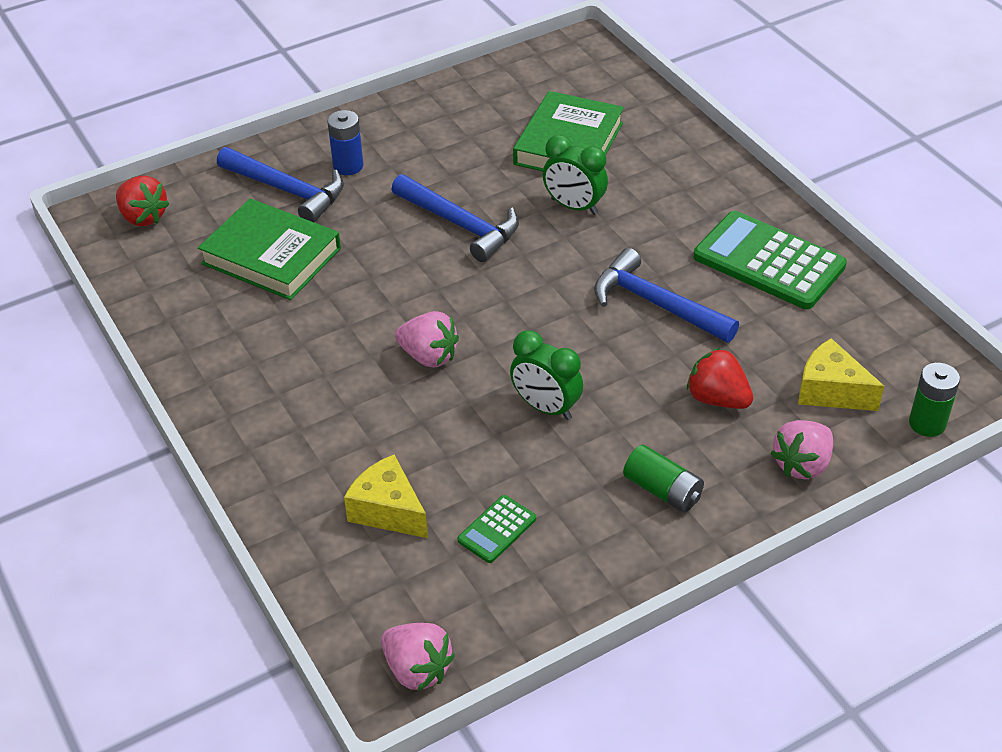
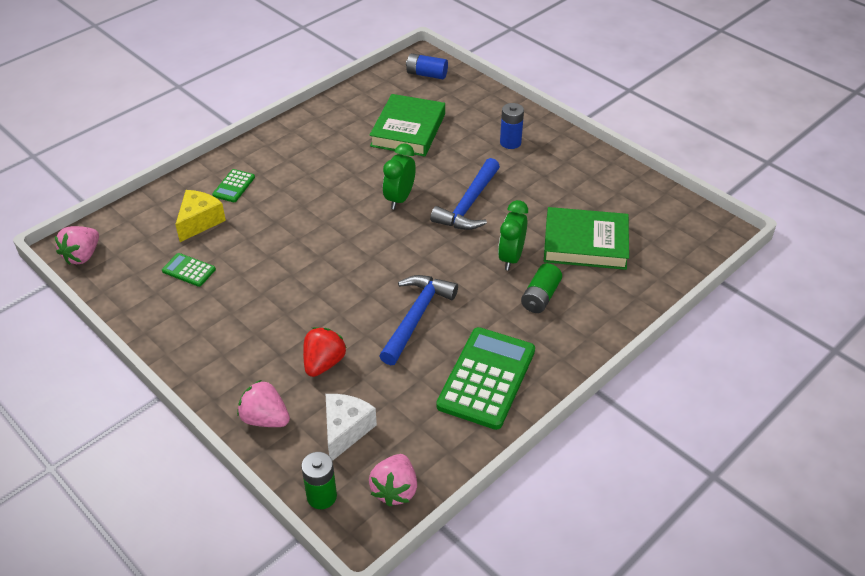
camera: 75 degrees right, 0 degrees up
(143, 217) = (426, 74): red strawberry -> blue battery
(287, 190) = (474, 122): blue hammer -> none
(317, 463) = (234, 186): none -> green calculator
(429, 356) = (334, 214): pink strawberry -> pink strawberry (395, 490)
(546, 407) = (298, 275): green clock -> green clock (399, 199)
(662, 490) = (230, 344): green battery -> green battery (540, 297)
(831, 391) = (345, 430): yellow cheese -> white cheese

